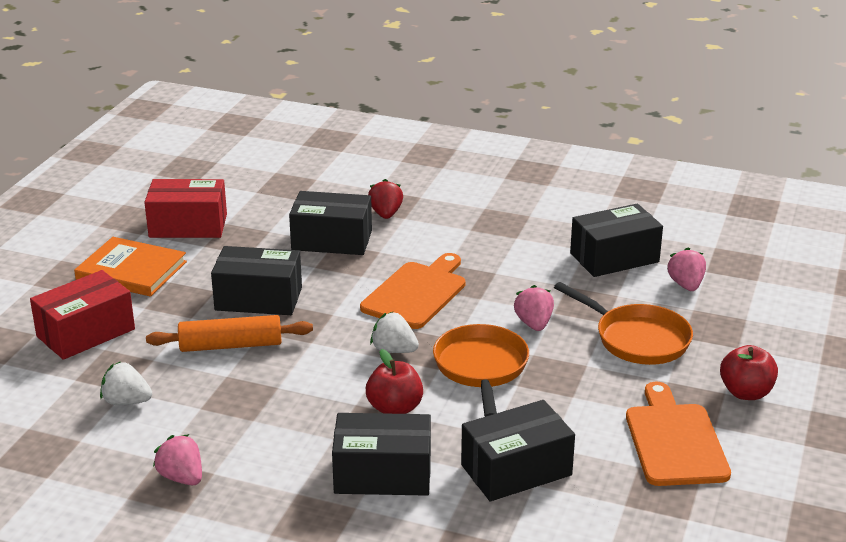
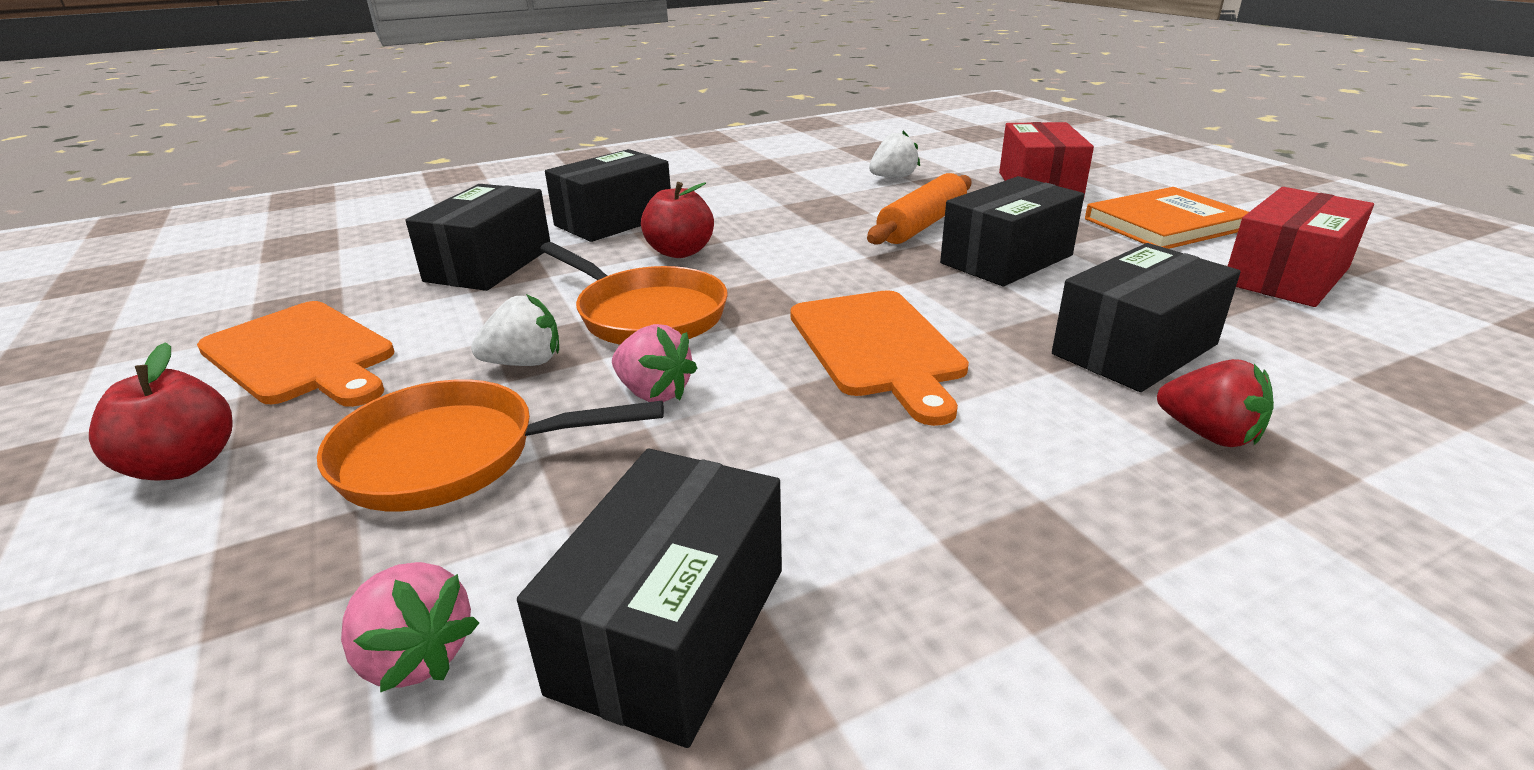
camera: 135 degrees right, 0 degrees up
(182, 477) = (758, 172): pink strawberry -> none
(394, 350) = (774, 286): white strawberry -> white strawberry (525, 363)

